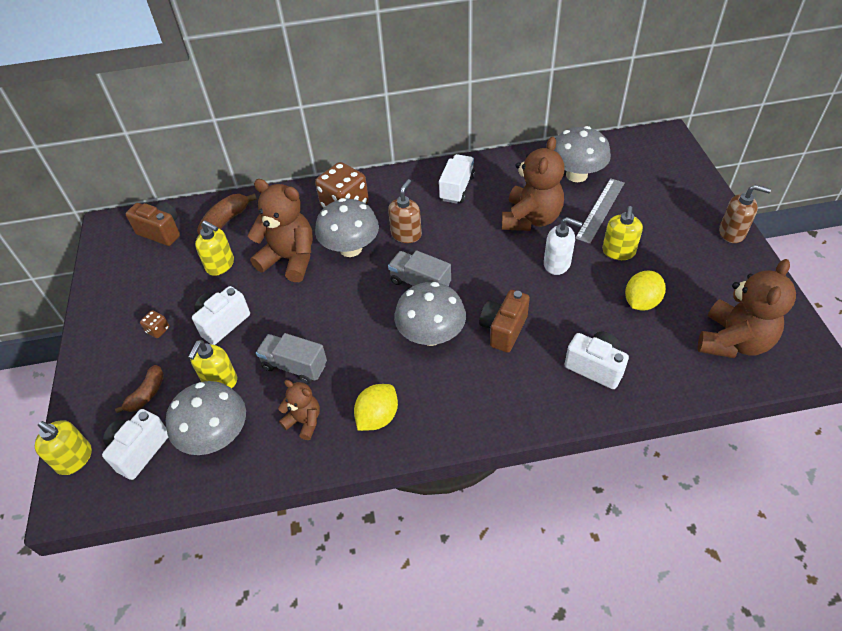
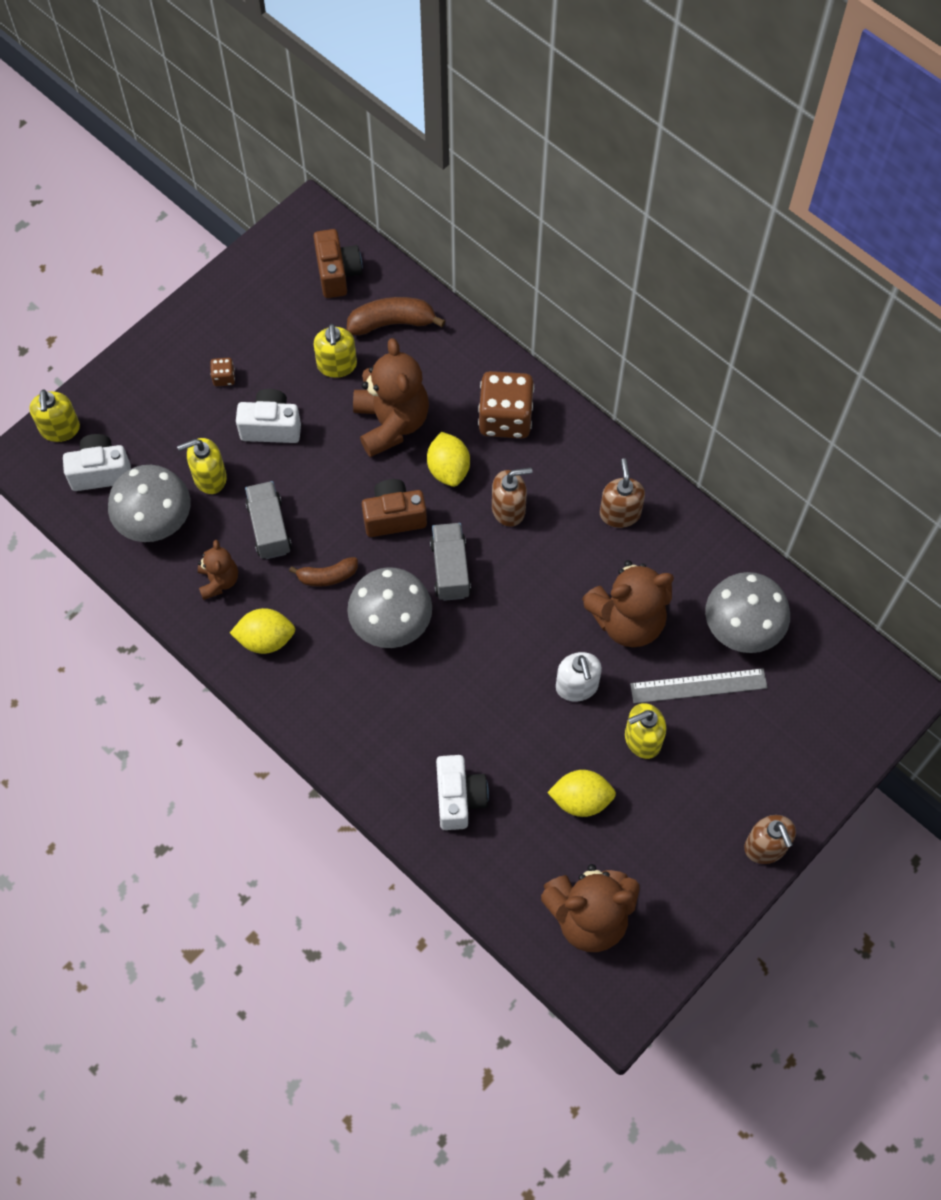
camera: 50 degrees right, 15 degrees up
(147, 394) = (155, 429): brown banana -> brown banana (327, 576)
(350, 248) = (448, 469): grey mushroom -> yellow lemon
(457, 188) = (620, 513): white truck -> brown soap dispenser
(503, 329) = (446, 686): brown camera -> brown camera (394, 517)

